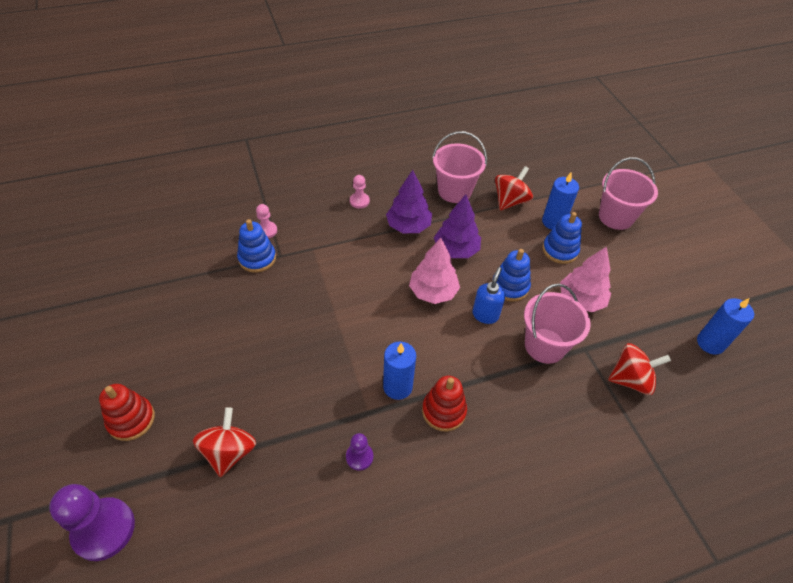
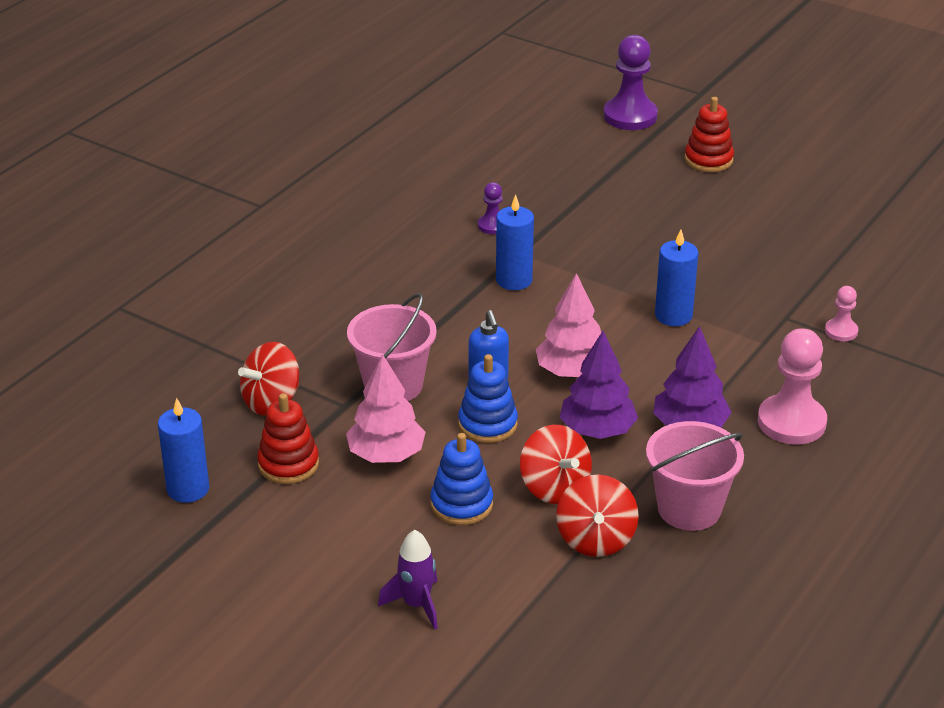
camera: 145 degrees right, 15 degrees down
(229, 451) = (603, 181): red spinning top -> red spinning top (554, 487)
(257, 258) = (804, 302): blue stacking toy -> none
(359, 201) = (791, 422): pink pawn -> pink pawn, size x1.95
(444, 411) = (450, 285): red stacking toy -> red stacking toy (288, 464)
(553, 222) = (504, 542): blue candle -> blue candle (673, 315)
(615, 217) = (416, 604): pink bucket -> purple rocket

